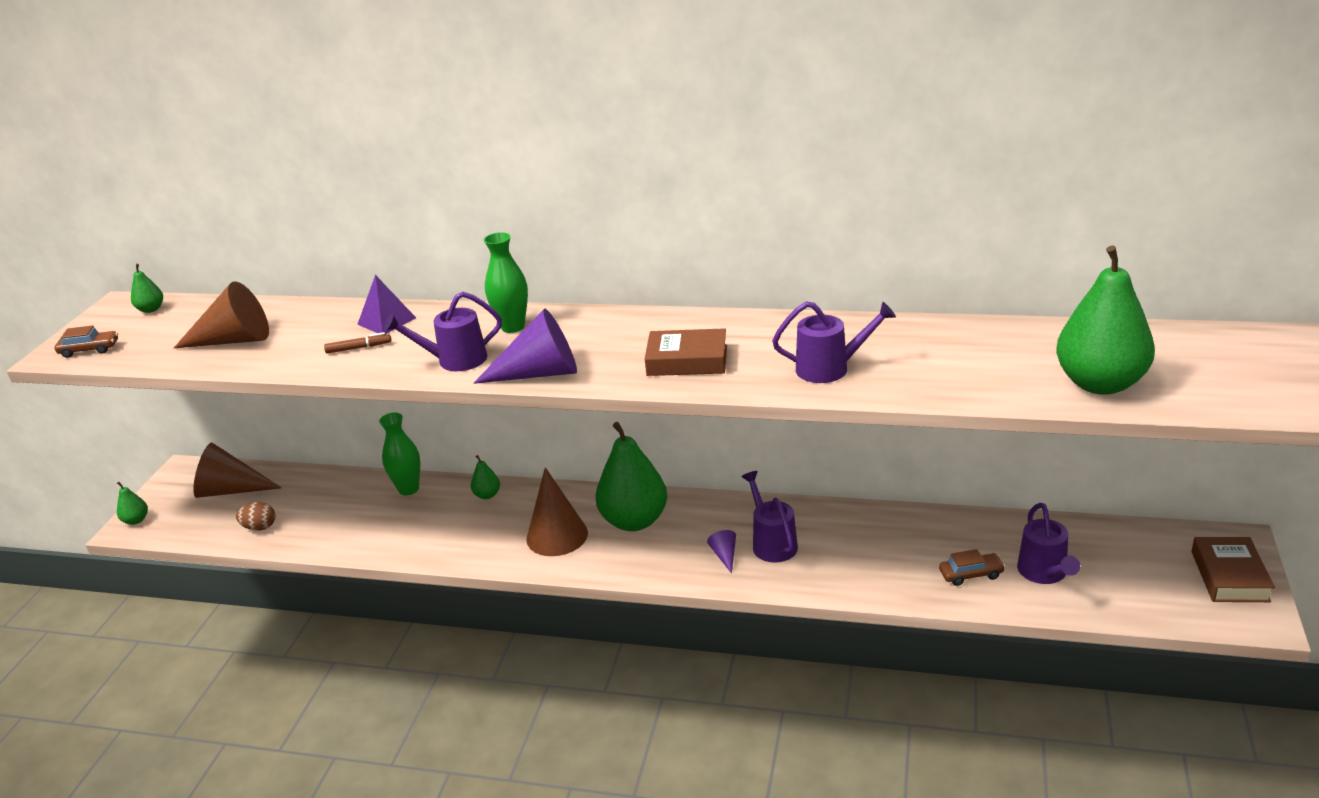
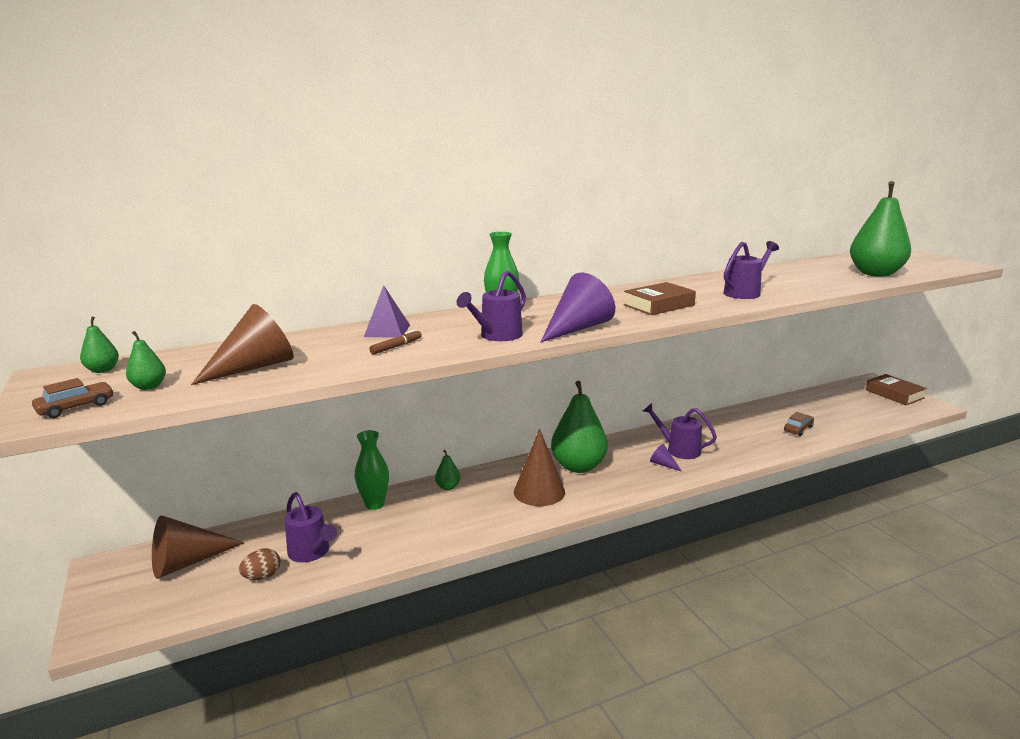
camera: 40 degrees left, 10 degrees down
(136, 520) = (96, 624): green pear -> green pear (149, 387)
(1045, 573) = (827, 417): purple watering can -> purple watering can (312, 553)

